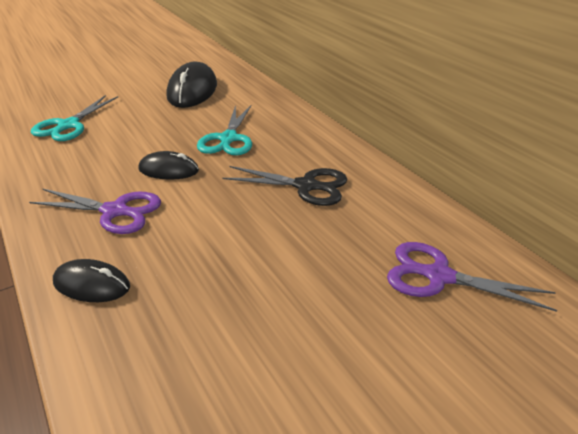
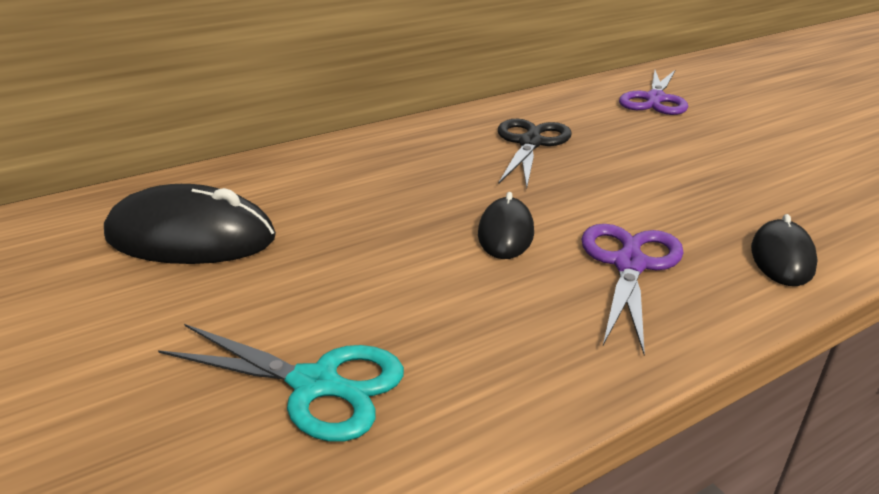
camera: 90 degrees left, 5 degrees down
(228, 139) = (408, 192): turquoise scissors -> none

